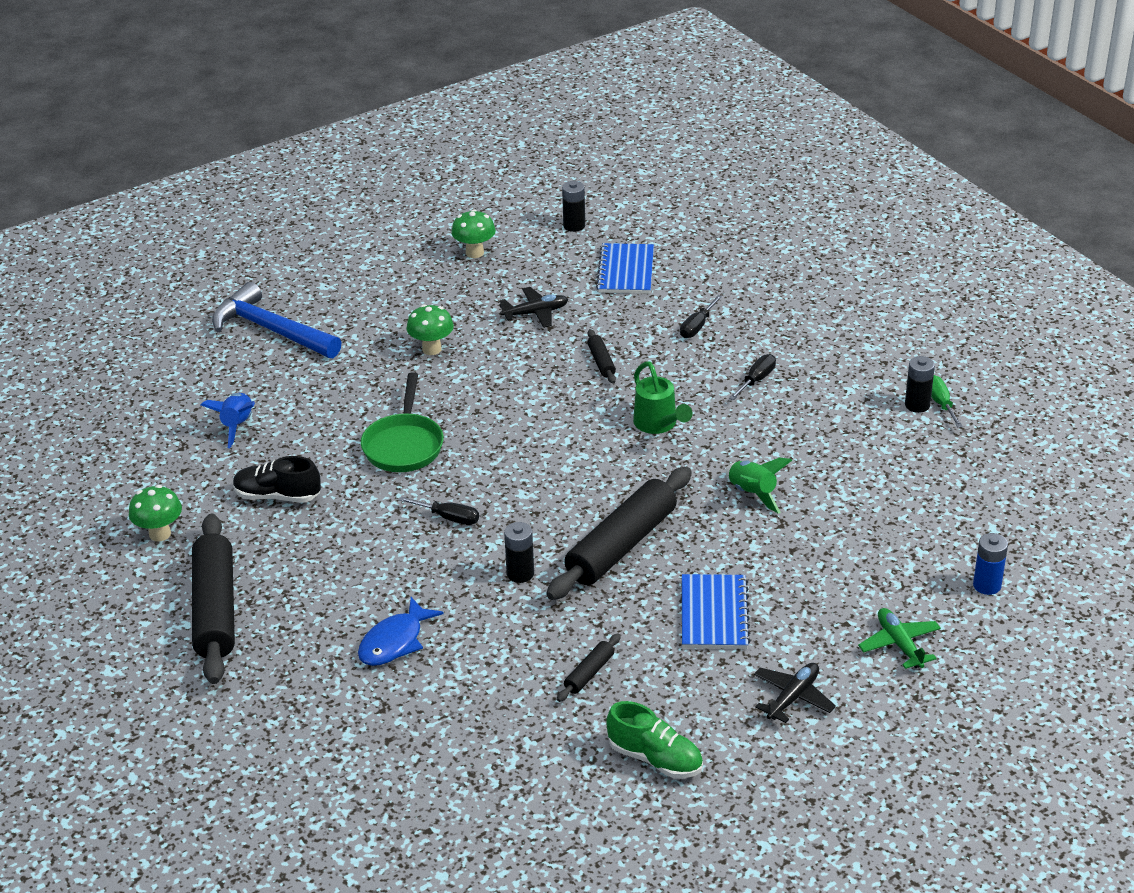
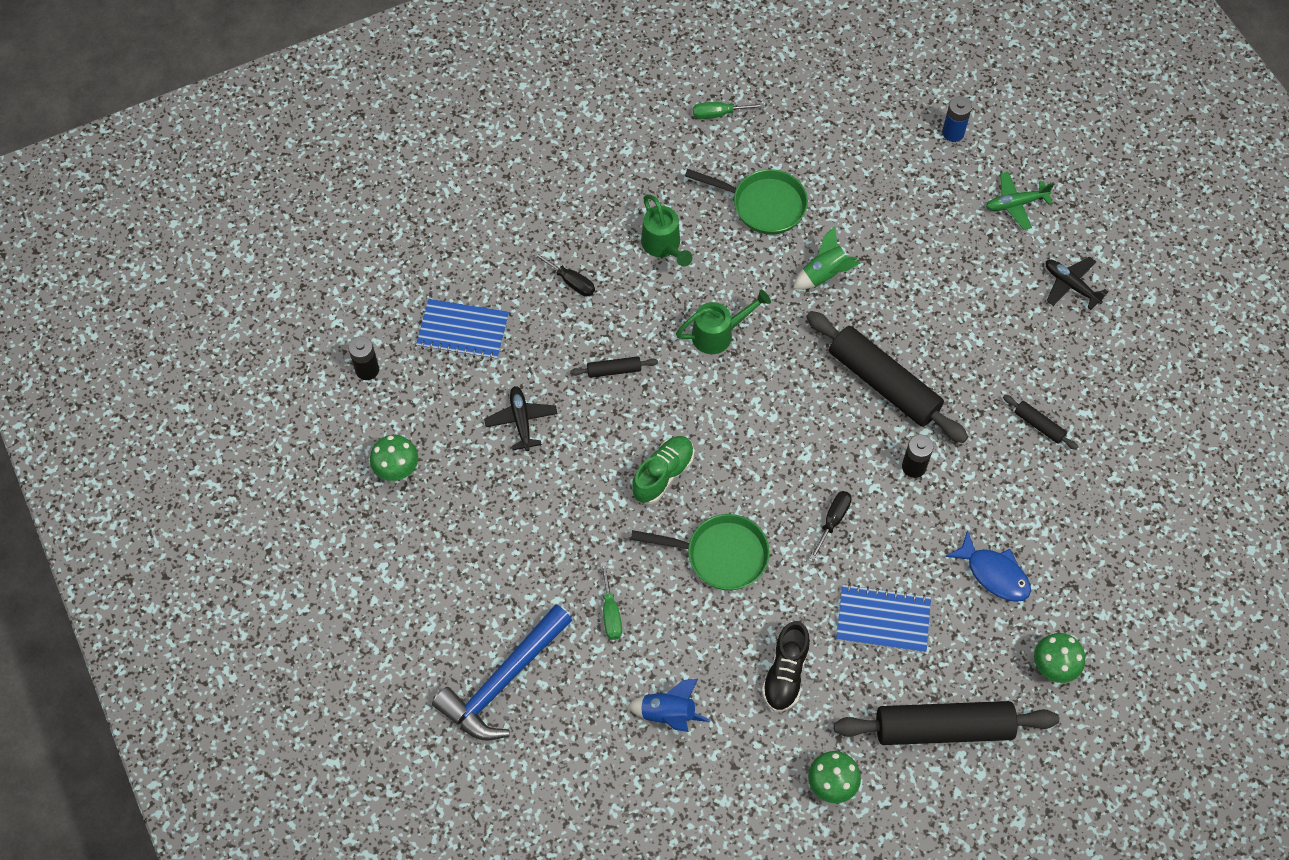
camera: 85 degrees left, 25 degrees up
(339, 383) = (610, 613): none -> green screwdriver
(432, 349) = (566, 522): green mushroom -> green mushroom (1053, 667)
(655, 759) = (1133, 389): green shoe -> green shoe (663, 474)
(714, 614) = (974, 325): blue notebook -> blue notebook (883, 620)
(756, 380) = (663, 246): black screwdriver -> green watering can
(830, 443) = (763, 205): none -> green pan
(917, 405) = (718, 131): black battery -> none

